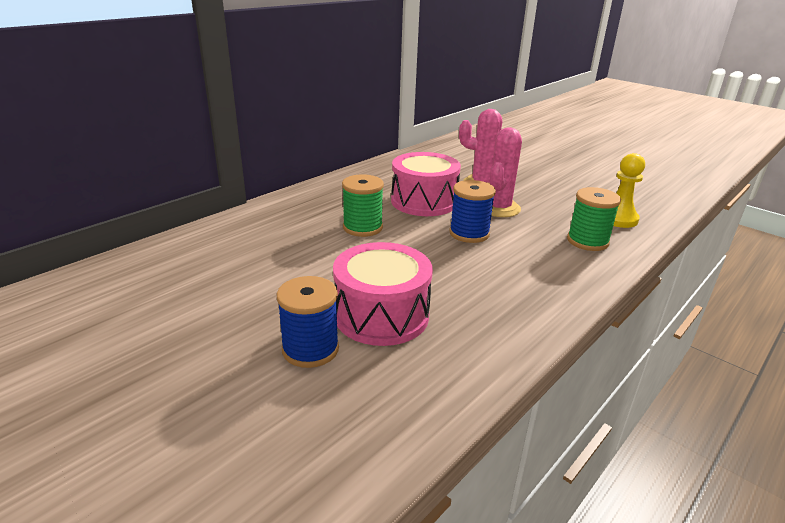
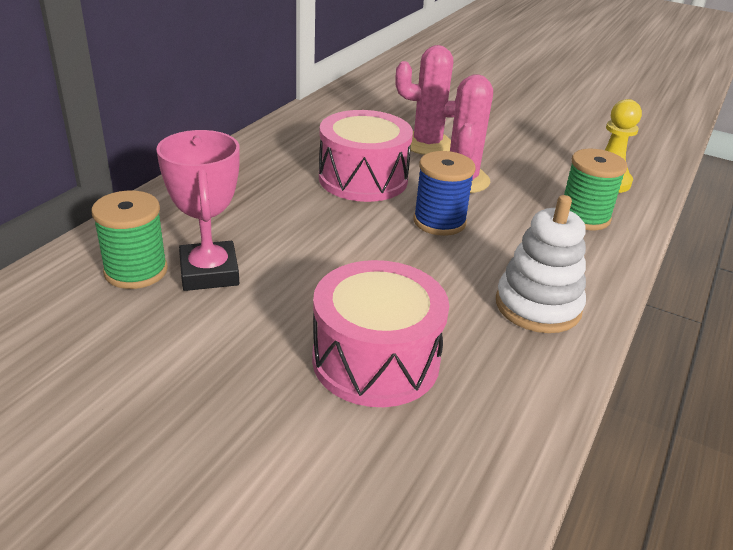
camera: 15 degrees left, 5 degrees up
(289, 248) = (209, 272): none -> pink trophy
(310, 349) = (302, 427): blue spool -> none
(362, 227) = (298, 228): green spool -> green spool (136, 271)
(522, 296) = (538, 306): none -> white stacking toy

